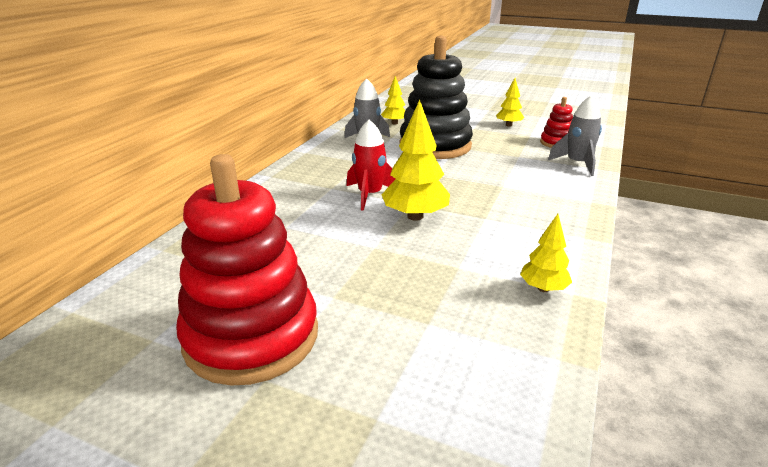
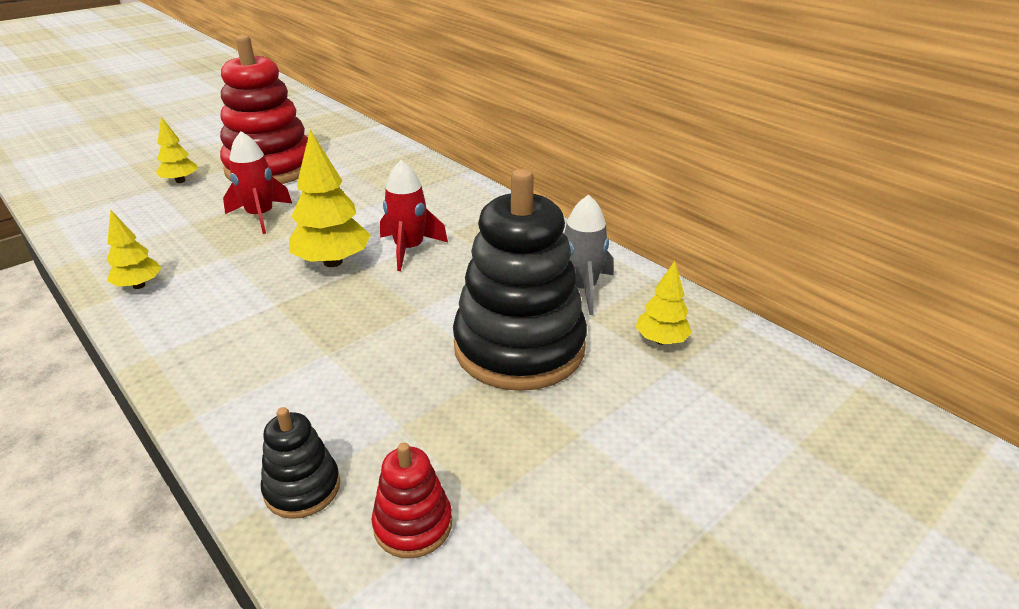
camera: 115 degrees right, 5 degrees up
(377, 282) = (260, 216): none -> red rocket
(509, 125) = (567, 503): yellow tree -> yellow tree (180, 181)
(577, 164) = (302, 488): grey rocket -> black stacking toy

